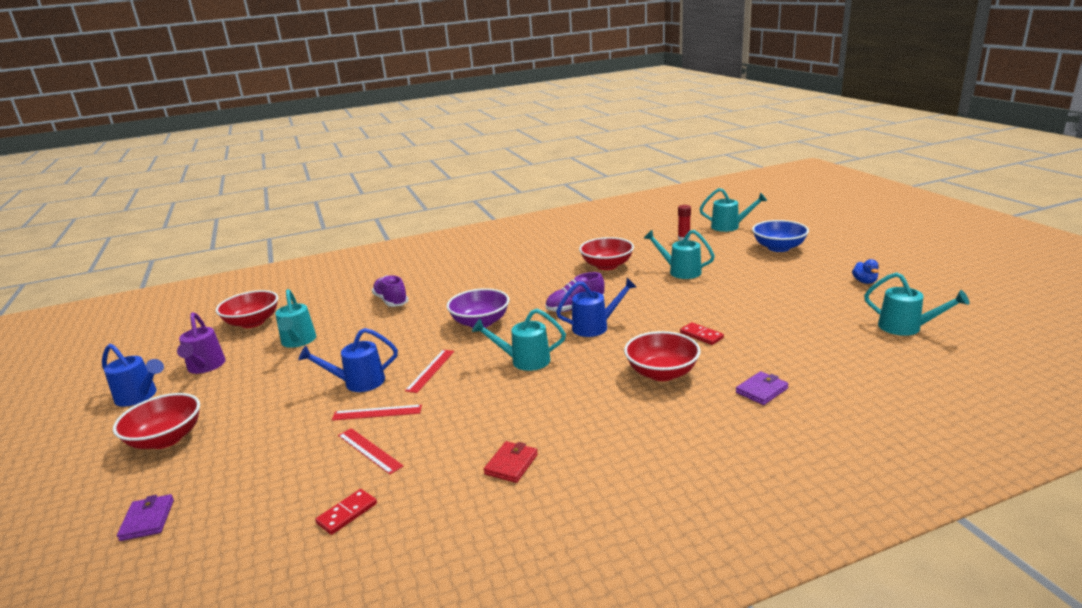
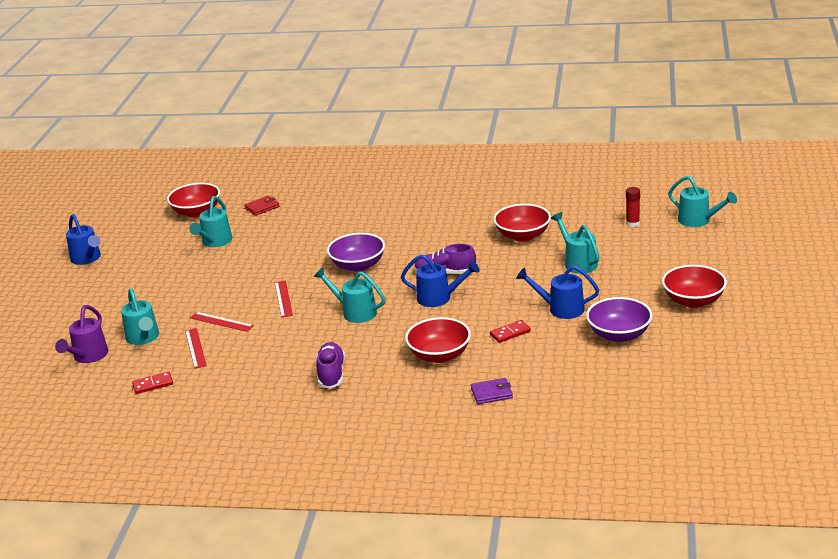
camera: 30 degrees right, 5 degrees up
(147, 520) = (49, 350): purple wallet -> none
(166, 439) = (86, 298): red bowl -> red bowl (693, 301)
(205, 367) = (140, 246): purple watering can -> purple watering can (88, 357)
(358, 382) = (228, 293): blue watering can -> blue watering can (561, 309)
(391, 301) = (311, 221): purple shoe -> purple shoe (331, 374)
(430, 370) = (283, 299): red ruler -> red ruler turned 60 degrees counterclockwise
(511, 464) = (269, 387): red wallet -> red wallet (262, 207)
(701, 335) = (510, 333): red domino -> red domino turned 75 degrees clockwise
(778, 248) = (707, 262): blue bowl -> none
(795, 310) = (619, 335): none -> purple bowl
(864, 281) = (725, 325): blue duck -> none
(906, 328) = (684, 381): turquoise watering can -> turquoise watering can (143, 338)

